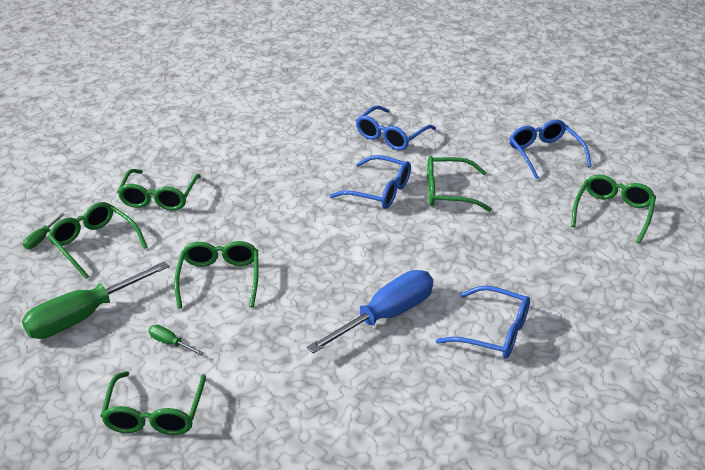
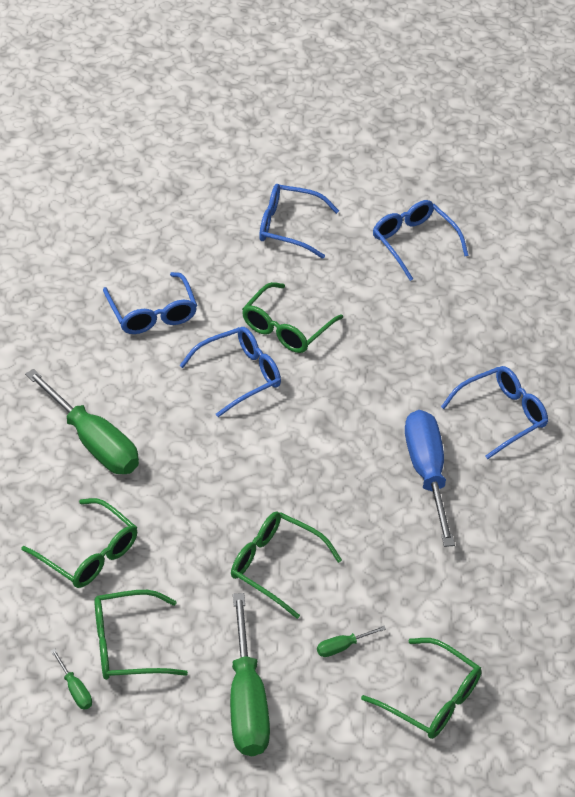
camera: 60 degrees left, 10 degrees up
(254, 161) = (94, 443): none -> green screwdriver
(613, 213) = (413, 243): green glasses -> blue glasses

